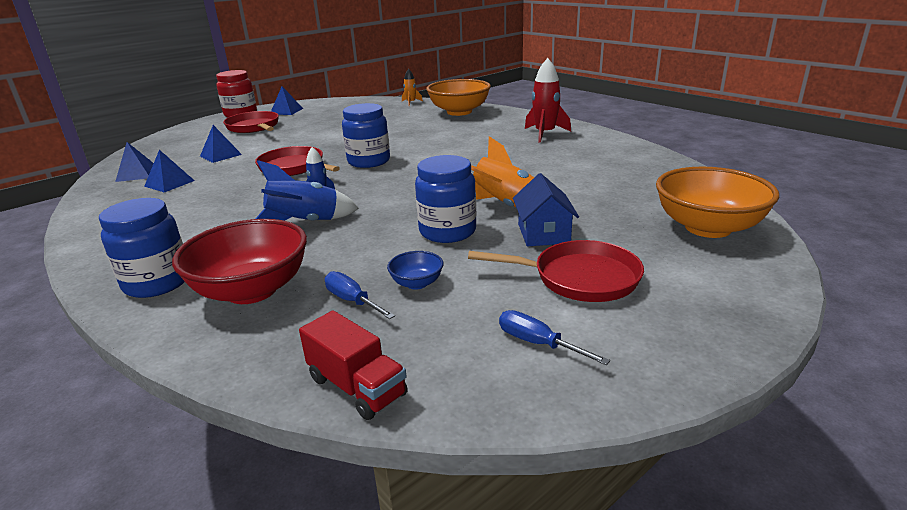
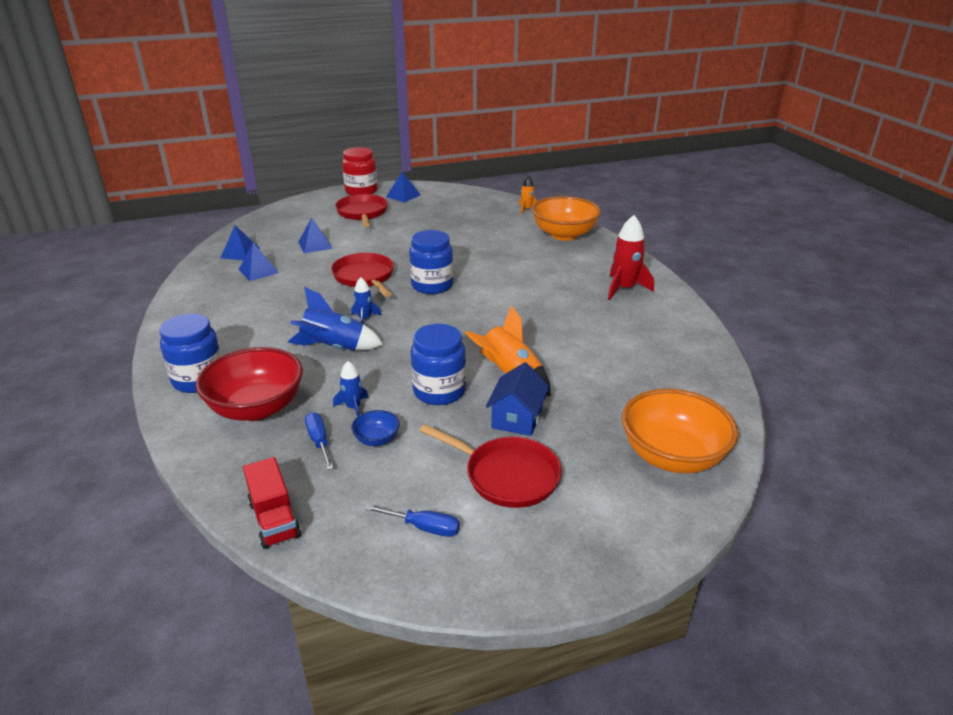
camera: 20 degrees right, 5 degrees up
(367, 264) = (353, 407): none -> blue rocket
(538, 343) = (423, 527): blue screwdriver -> blue screwdriver turned 135 degrees clockwise

